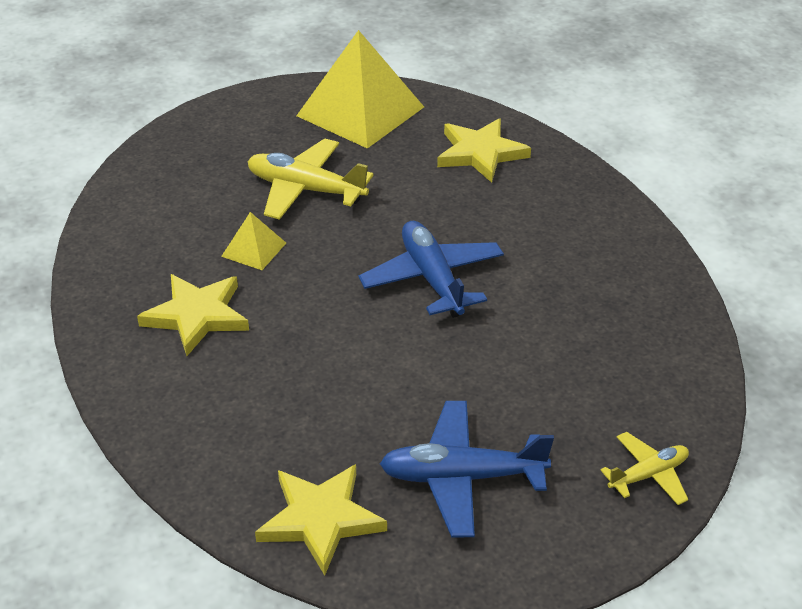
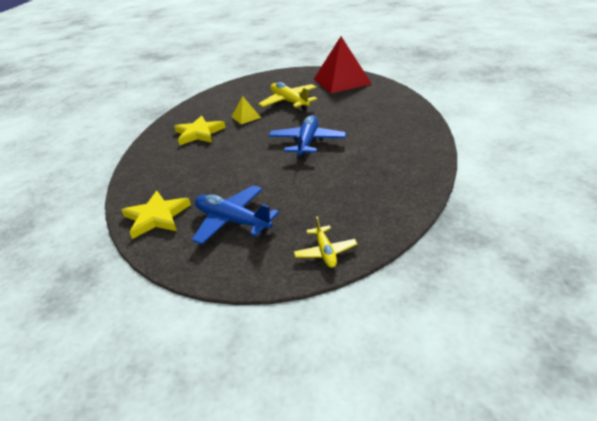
camera: 35 degrees right, 5 degrees down
(360, 111) = (342, 81): yellow pyramid -> red pyramid
(480, 153) = (380, 103): yellow star -> none
(648, 475) = (325, 252): yellow plane -> yellow plane turned 75 degrees clockwise

